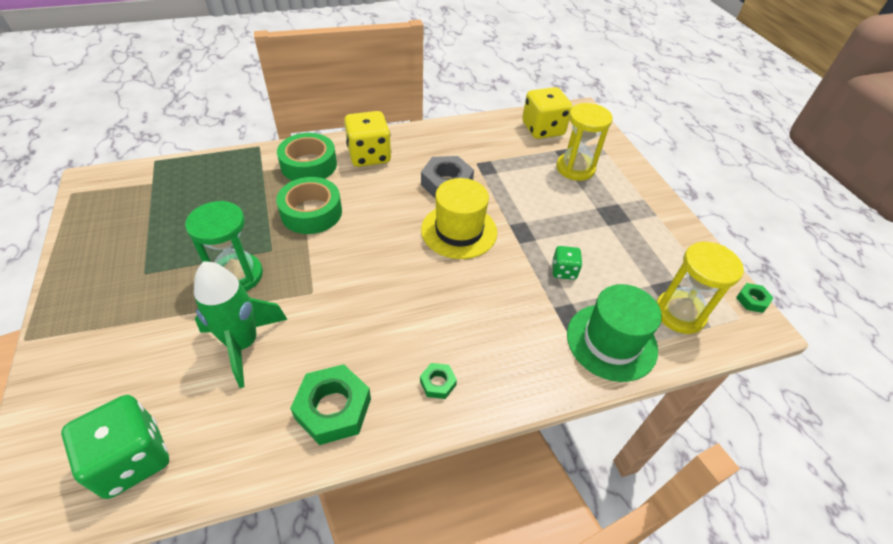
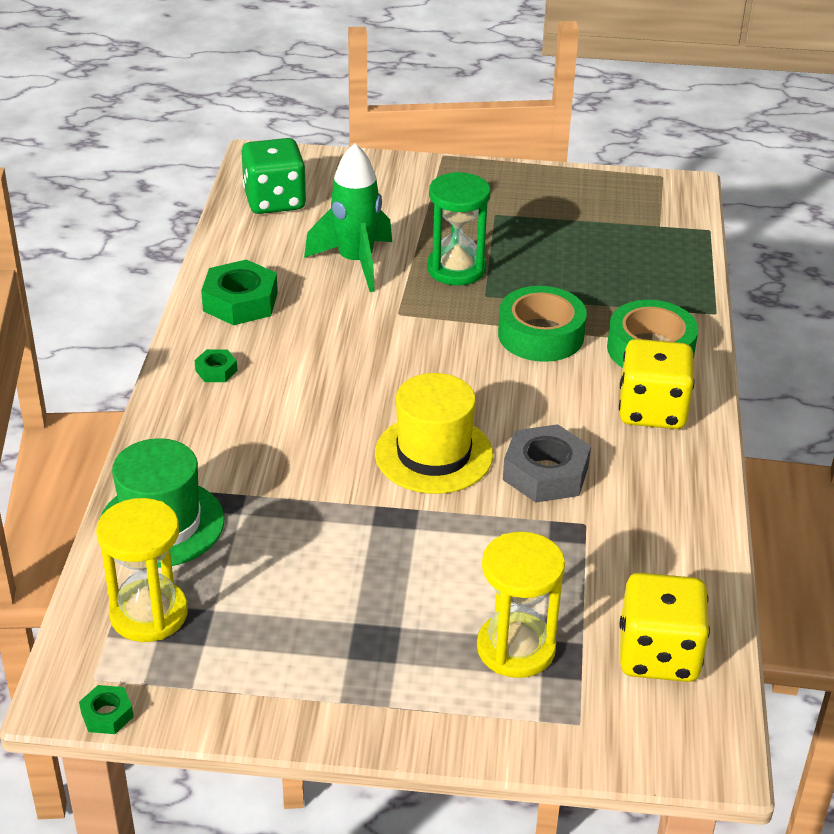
camera: 115 degrees right, 10 degrees down
(563, 271) = (297, 529): green dice -> none

